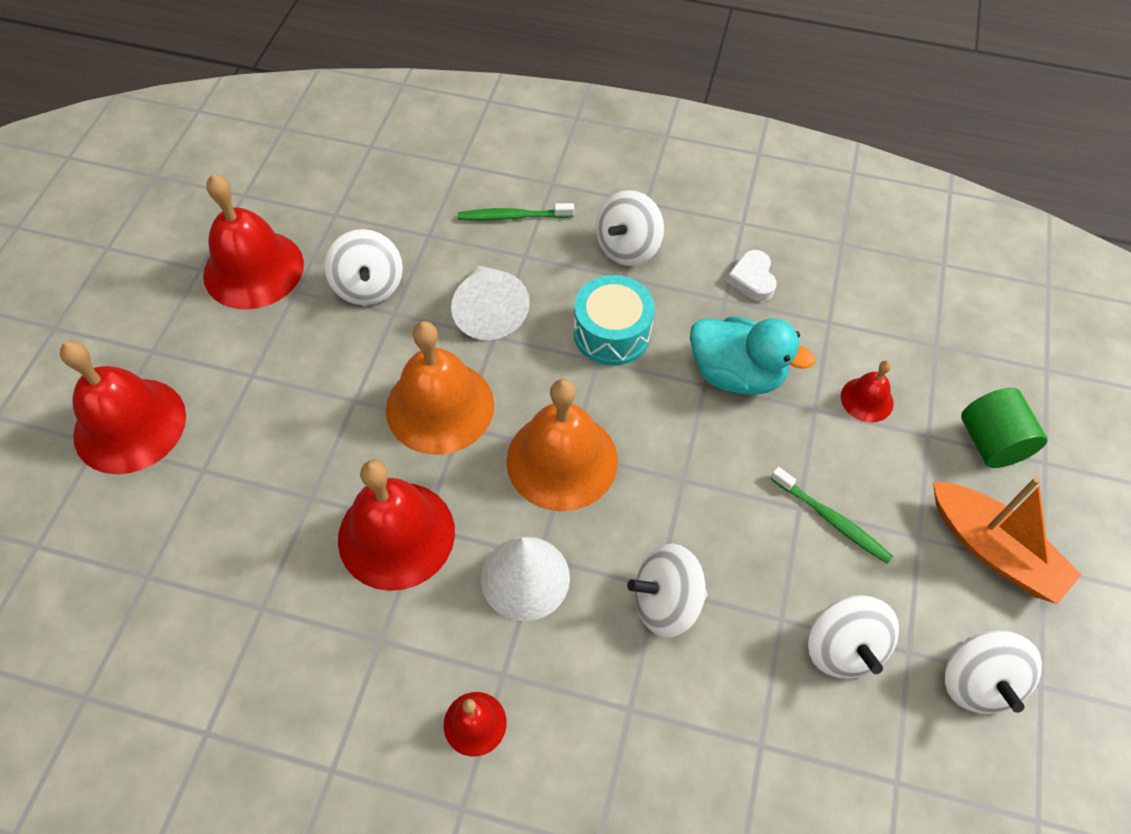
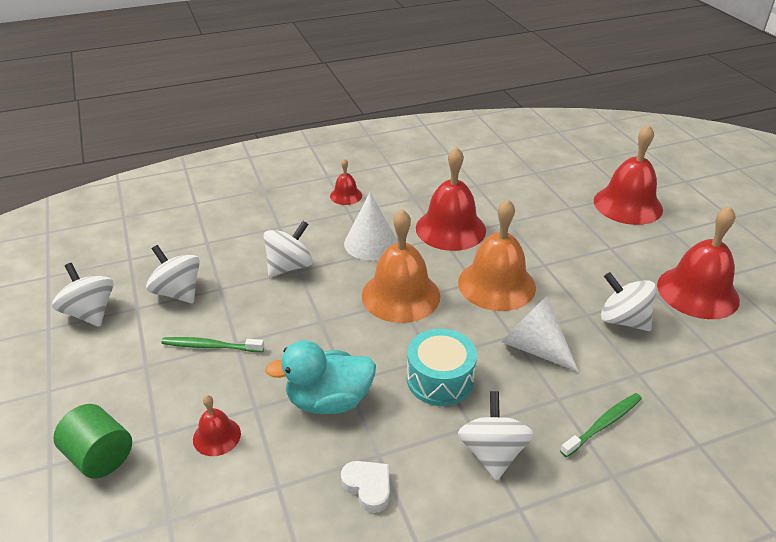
camera: 145 degrees right, 20 degrees down
(993, 550) = (88, 383): orange boat -> none

